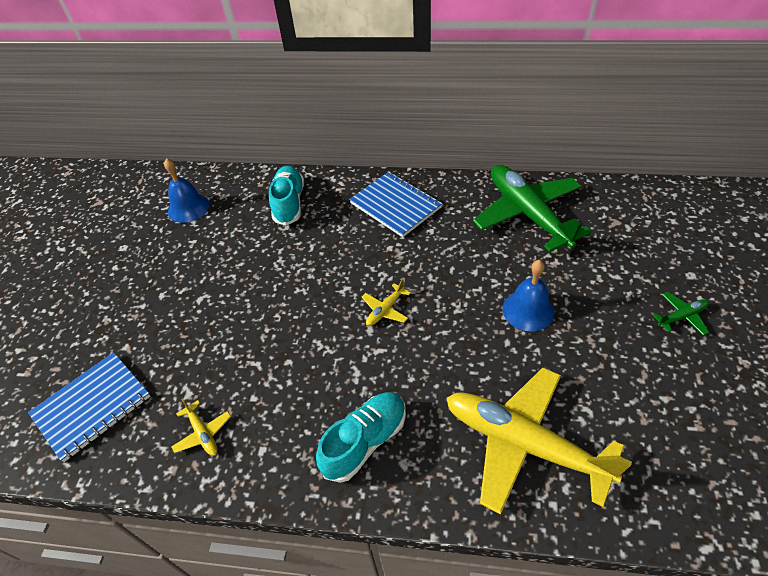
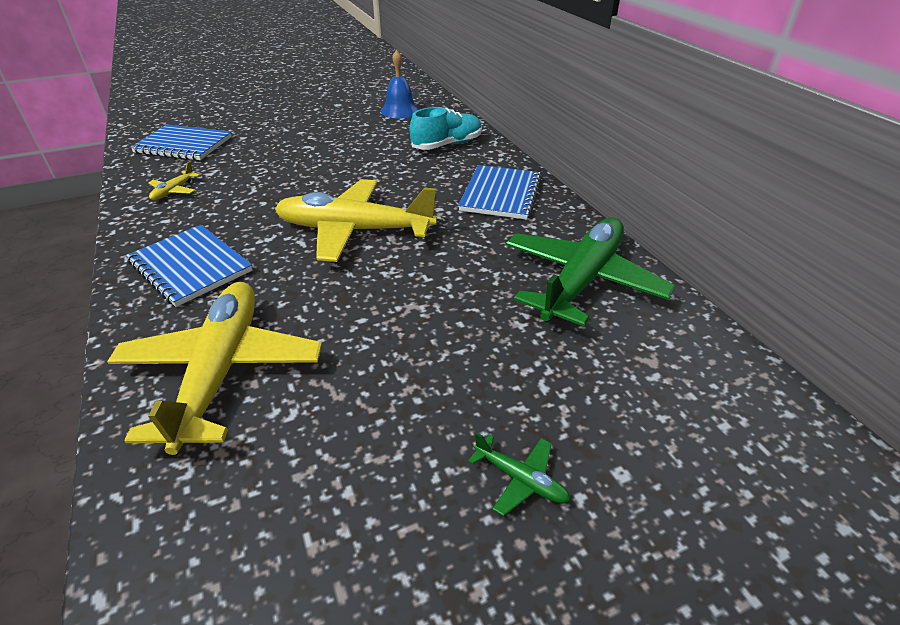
camera: 55 degrees right, 10 degrees down
(365, 441) = (190, 267): turquoise shoe -> blue notebook
(385, 310) = (354, 230): yellow plane -> yellow plane, size x2.48
(528, 310) = (421, 322): blue bell -> none

